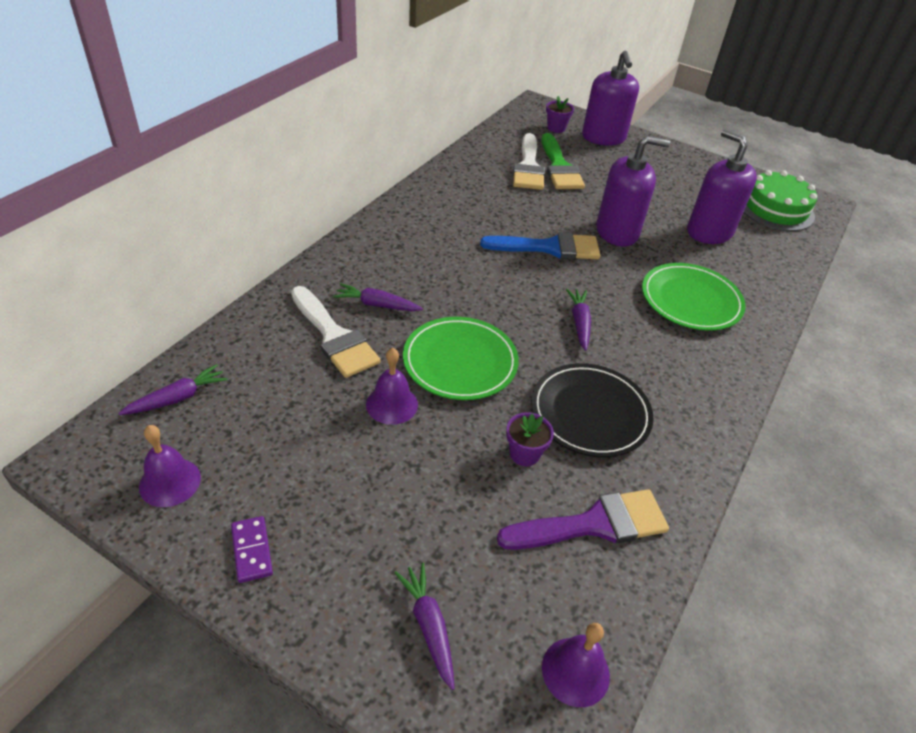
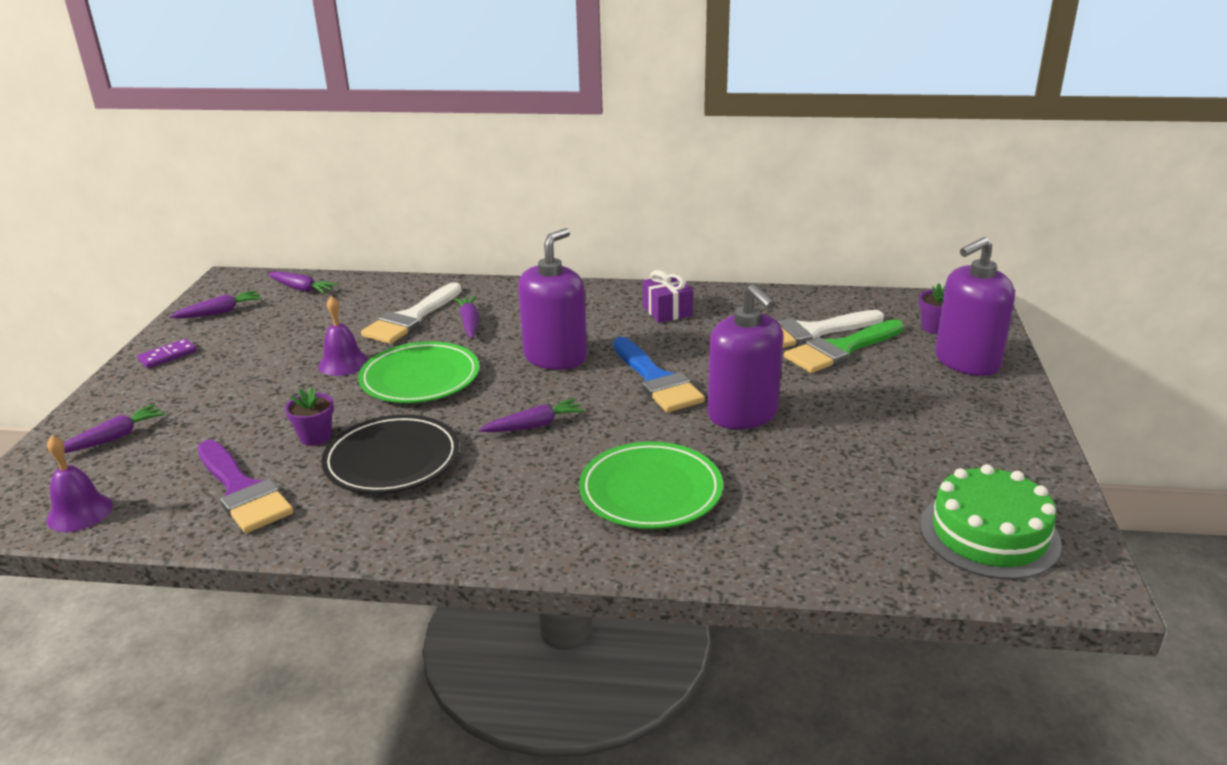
camera: 70 degrees right, 15 degrees down
(170, 482) = (220, 312): purple bell -> purple carrot
(447, 205) = (667, 311): none -> purple gift
(709, 232) = (834, 481): purple soap dispenser -> purple soap dispenser (555, 357)

